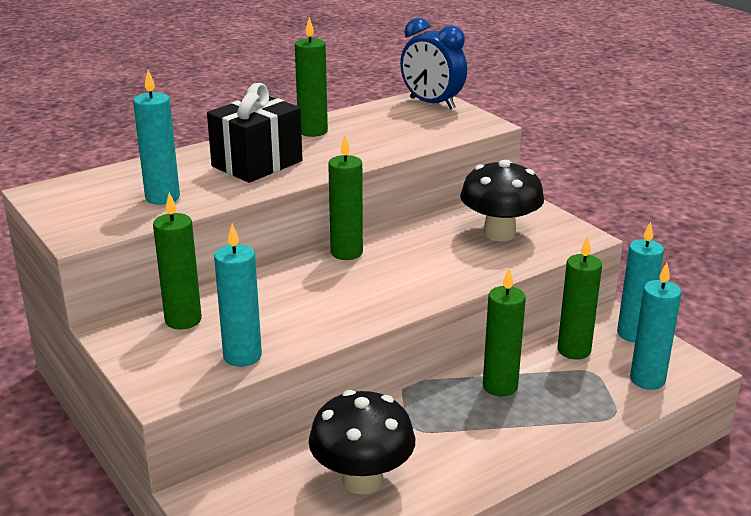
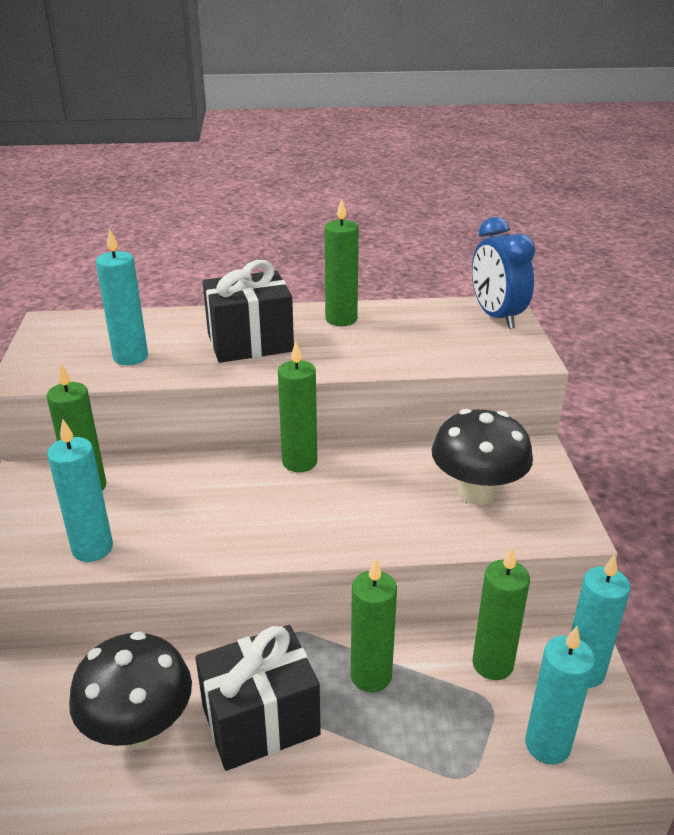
camera: 30 degrees right, 5 degrees up
(449, 440) = (260, 720): none -> black gift

